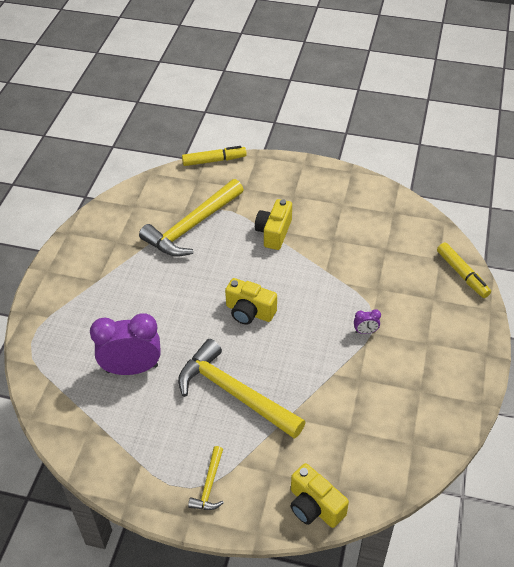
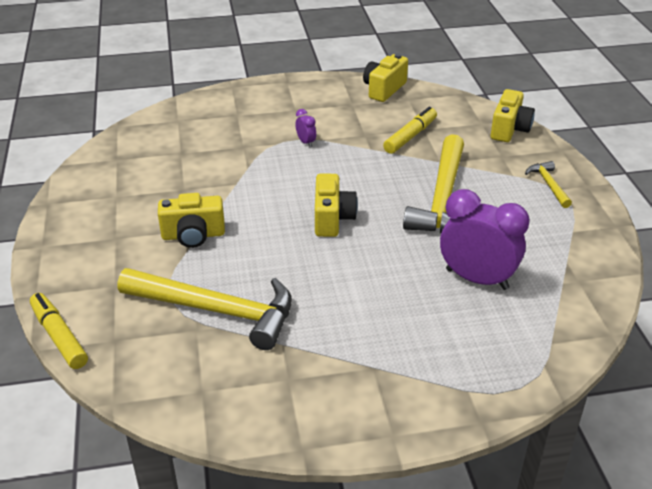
camera: 115 degrees left, 10 degrees down
(132, 368) = (477, 279): purple clock -> purple clock turned 150 degrees clockwise
(209, 485) = (548, 185): yellow hammer -> yellow hammer turned 90 degrees counterclockwise
(440, 430) = (384, 89): none -> yellow camera
(462, 274) = (194, 105): yellow marker -> yellow marker (410, 136)

